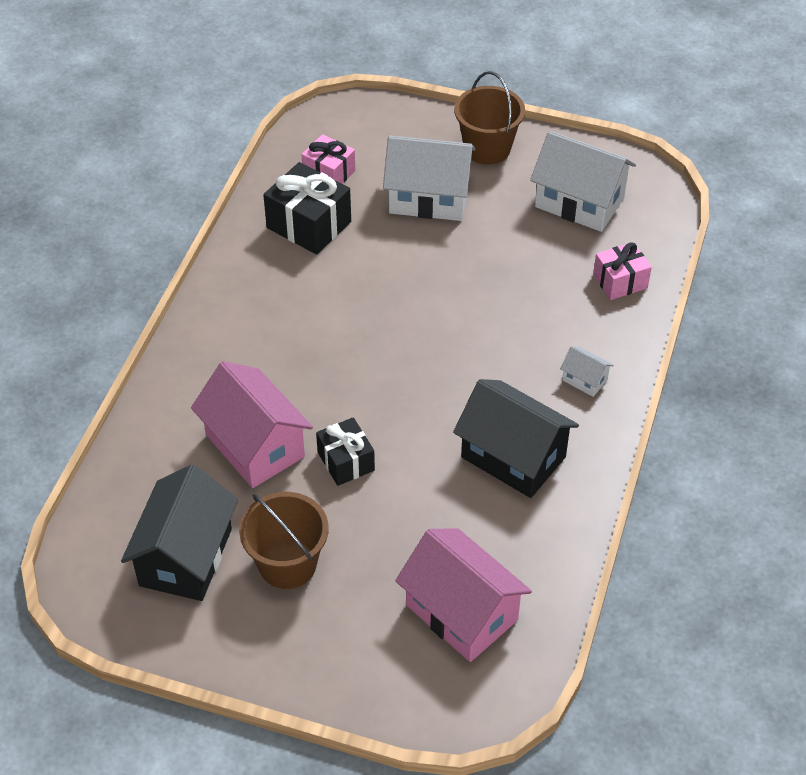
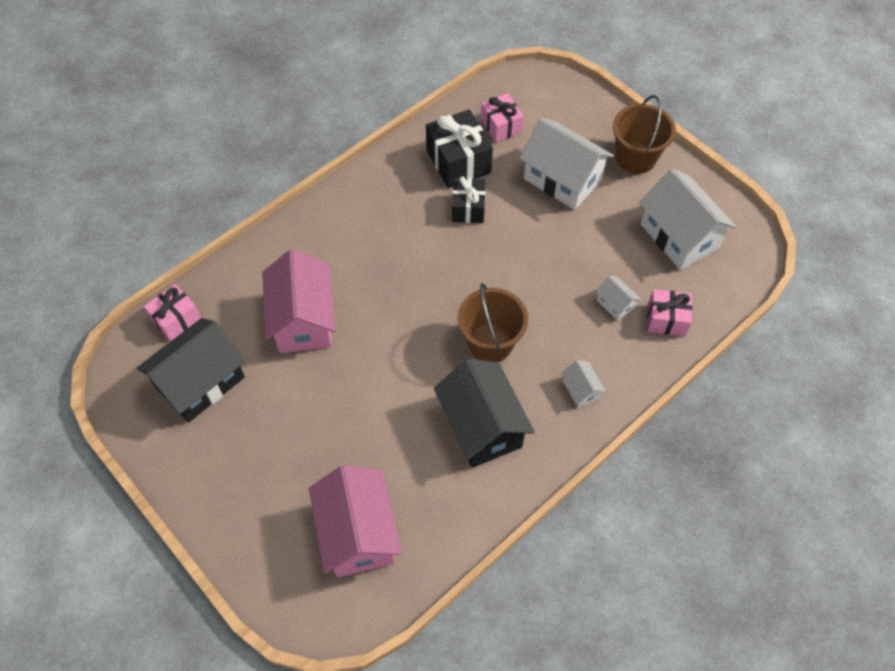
camera: 30 degrees right, 10 degrees up
(110, 509) = (176, 319): none -> pink gift
(287, 564) = (263, 425): brown bucket -> brown bucket (490, 343)
(346, 461) = (357, 365): black gift -> black gift (468, 208)
(562, 289) = (615, 304): none -> white house

